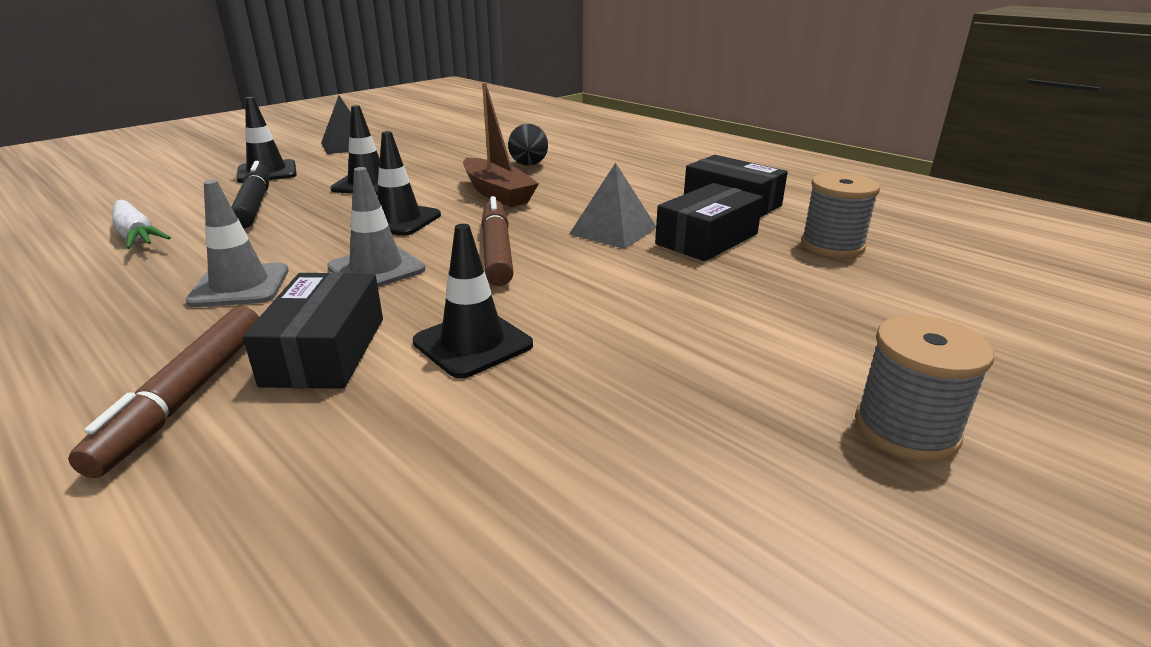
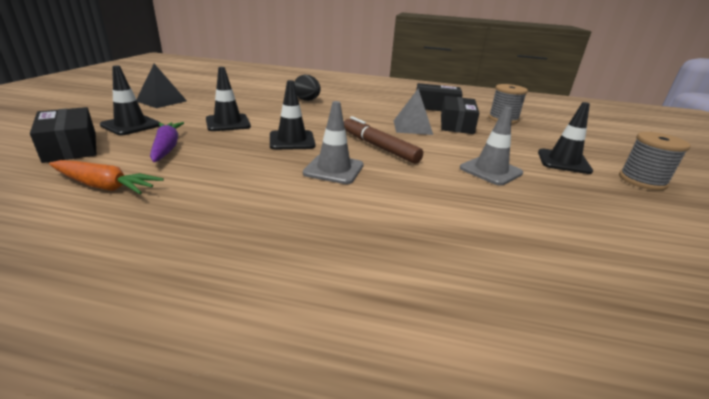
camera: 35 degrees left, 0 degrees up
(136, 235) = (104, 186): white carrot -> orange carrot
(185, 397) = (371, 271): brown marker -> none
(240, 286) = (267, 199): grey traffic cone -> grey traffic cone (490, 171)
(254, 204) = (167, 148): black marker -> purple carrot
(325, 351) = (396, 219): black box -> black box (71, 146)
(473, 343) = (457, 193): black traffic cone -> black traffic cone (563, 162)
(497, 193) = (319, 117): brown boat -> none

